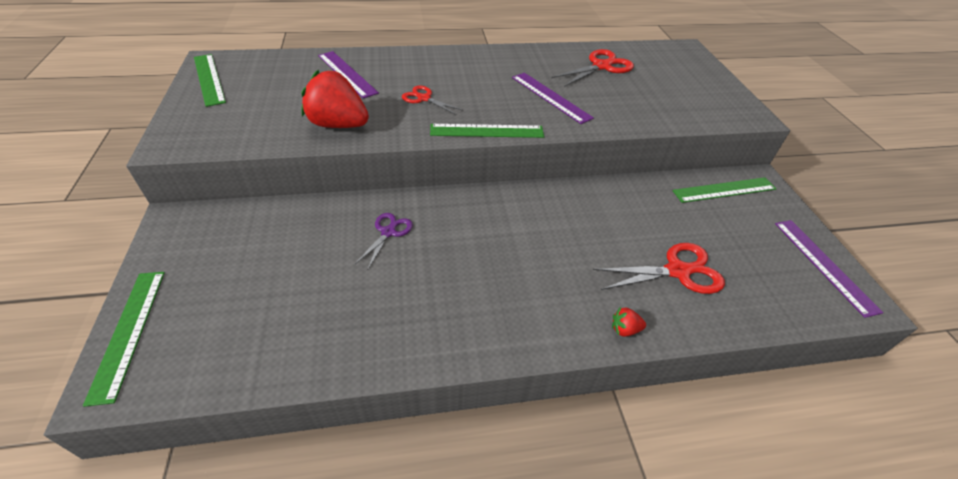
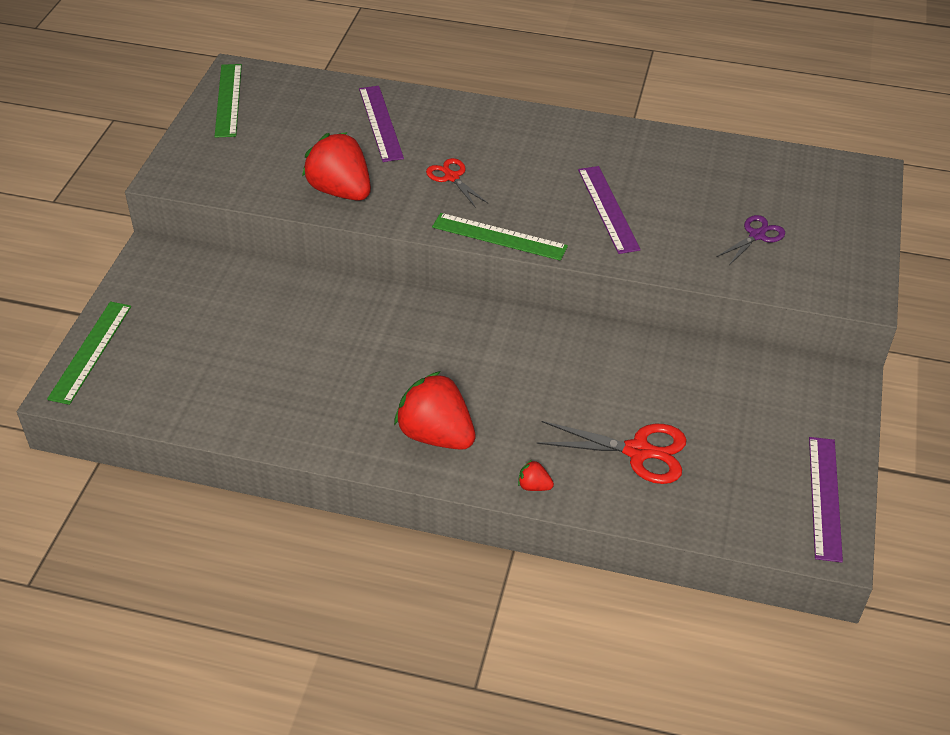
camera: 25 degrees right, 0 degrees up
(388, 232) = (351, 324): purple scissors -> purple scissors (757, 235)
(515, 309) = (436, 435): none -> red strawberry
(601, 66) = (713, 178): red scissors -> none
(724, 190) = (781, 382): green ruler -> none

